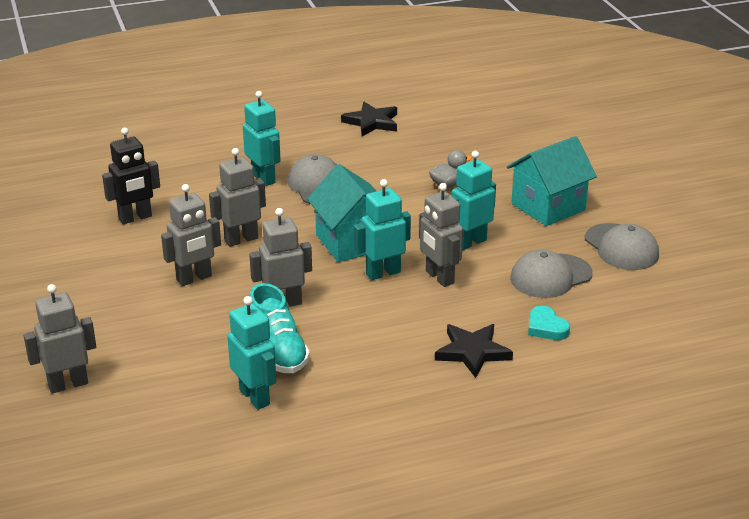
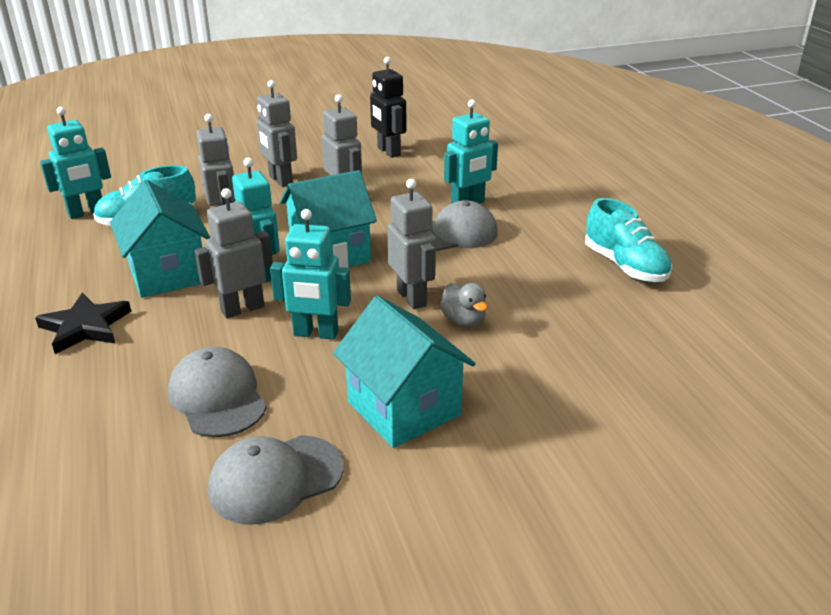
camera: 90 degrees right, 0 degrees up
(68, 384) = (149, 146): grey robot -> grey robot (412, 298)
(372, 122) = (625, 266): black star -> turquoise shoe
(385, 322) = (168, 274): none -> turquoise house
(470, 242) = (315, 334): turquoise robot -> turquoise robot turned 135 degrees clockwise
(546, 327) = (104, 385): turquoise heart -> none

